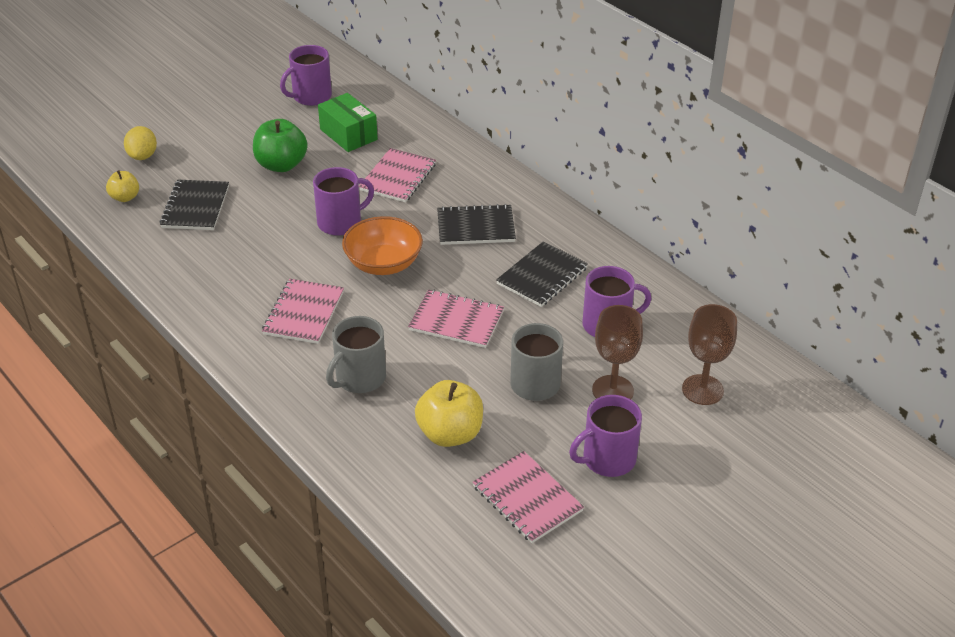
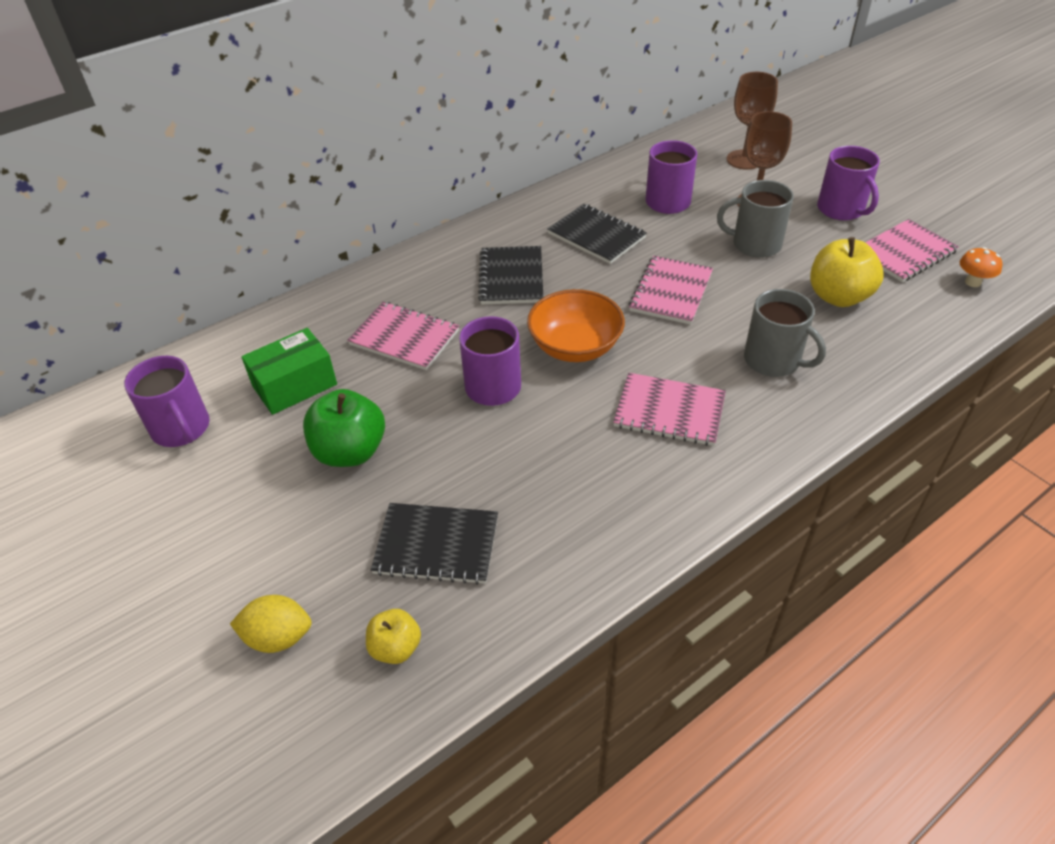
camera: 85 degrees left, 5 degrees up
(475, 546) = (972, 282): none -> orange mushroom

